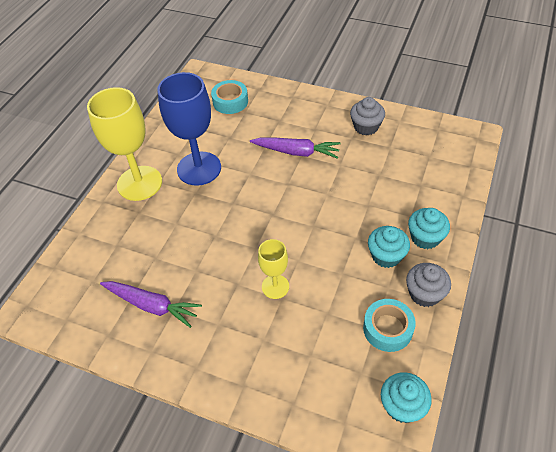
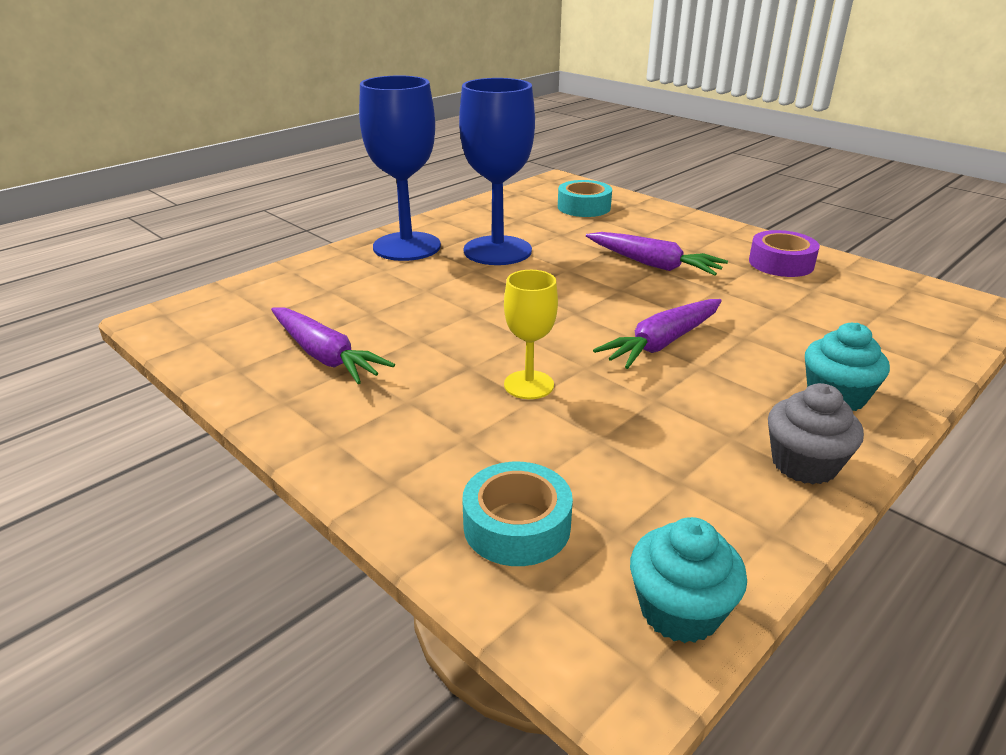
camera: 20 degrees right, 20 degrees down
(139, 183) = (407, 246): yellow goblet -> blue goblet
(329, 225) = (662, 343): none -> purple carrot
(366, 127) = (781, 263): grey cupcake -> purple tape
(386, 256) = (748, 399): turquoise cupcake -> none
(387, 329) = (705, 489): turquoise tape -> turquoise tape (517, 526)

